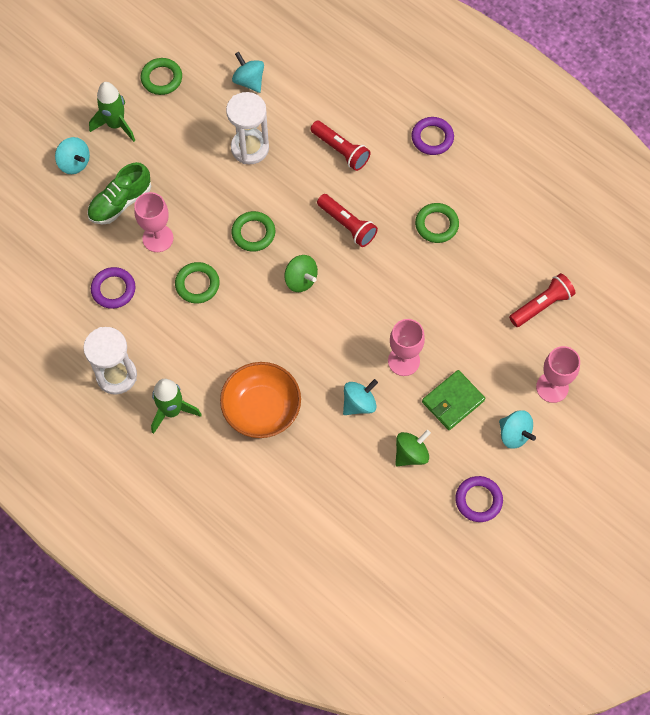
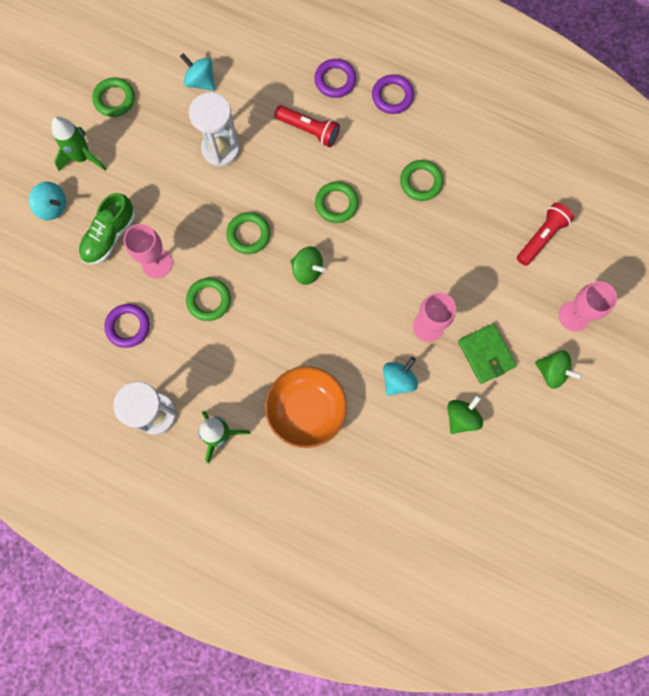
camera: 15 degrees left, 10 degrees up
(347, 225) = (336, 204): red flashlight -> green ring
(453, 401) = (486, 354): green wallet -> green wallet turned 60 degrees counterclockwise
(478, 500) = (537, 446): purple ring -> purple ring (335, 80)
(514, 434) = (552, 372): turquoise spinning top -> green spinning top

